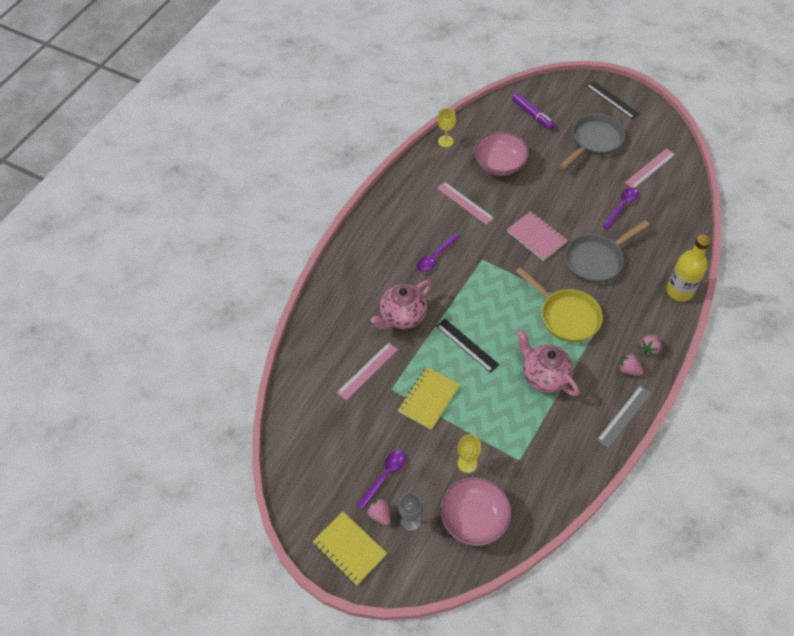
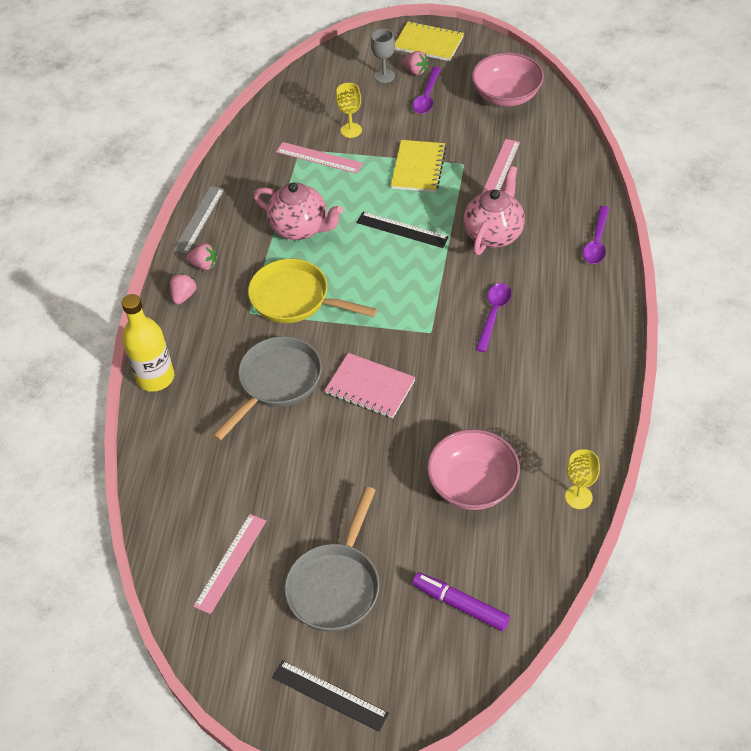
camera: 160 degrees right, 5 degrees down
(465, 203) = (494, 402): pink ruler -> pink ruler (319, 157)
(474, 518) = (325, 95): pink bowl -> pink bowl (506, 95)
(621, 207) = (261, 476): purple spoon -> purple spoon (596, 242)

